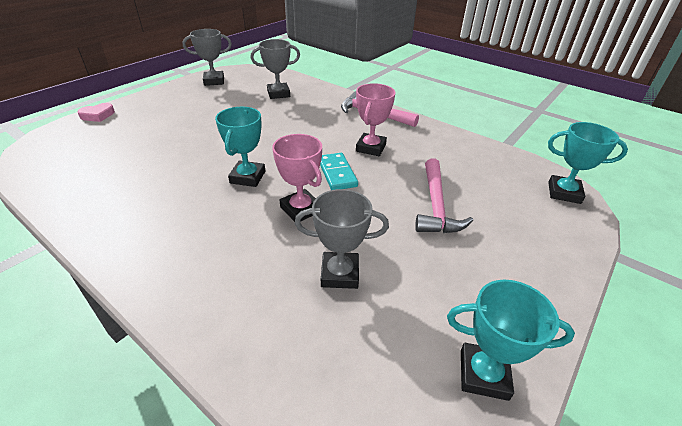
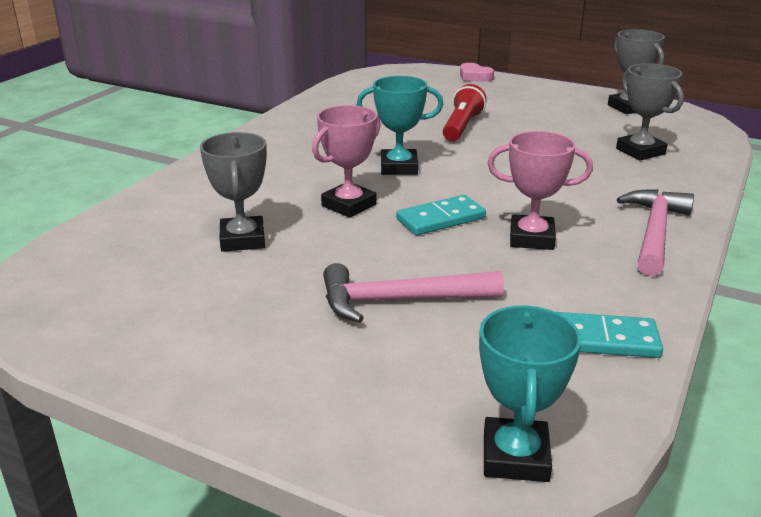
camera: 80 degrees right, 10 degrees down
(194, 139) = (462, 127): none -> red flashlight
(471, 151) = (603, 339): none -> turquoise domino
(483, 374) = (102, 332): turquoise trophy -> none

